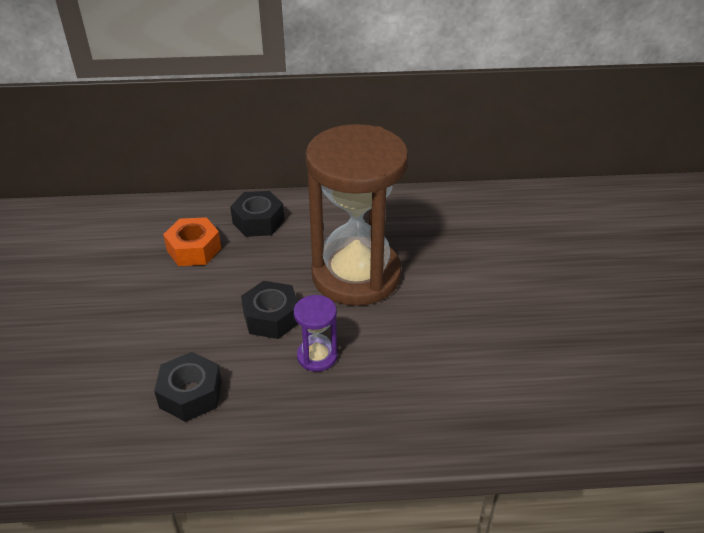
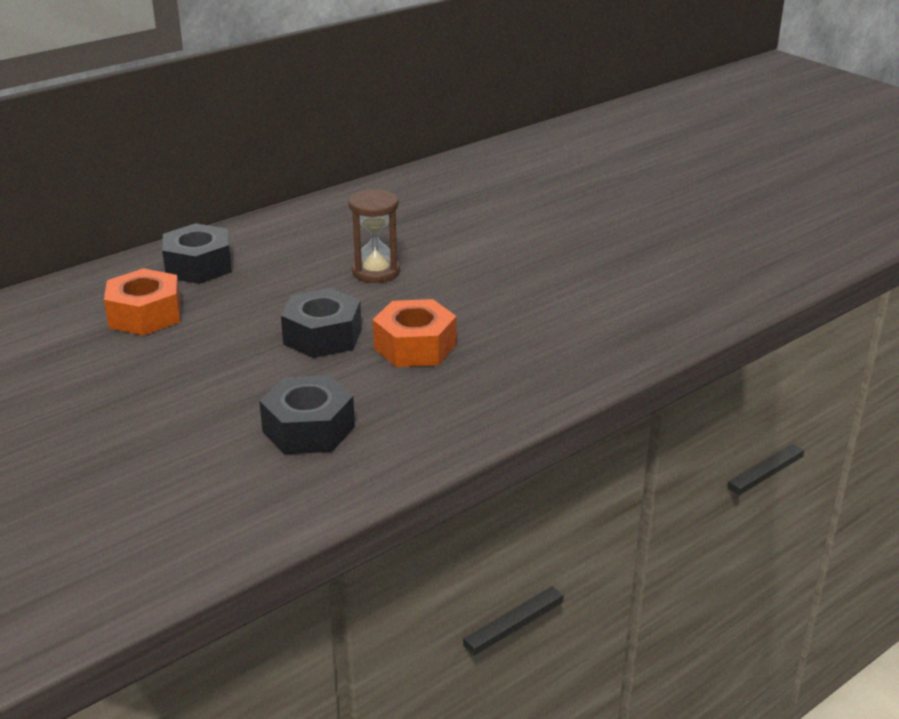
camera: 35 degrees left, 10 degrees down
(317, 356) = (415, 346): purple hourglass -> orange nut
(356, 275) = (376, 272): brown hourglass -> brown hourglass, size x0.41

